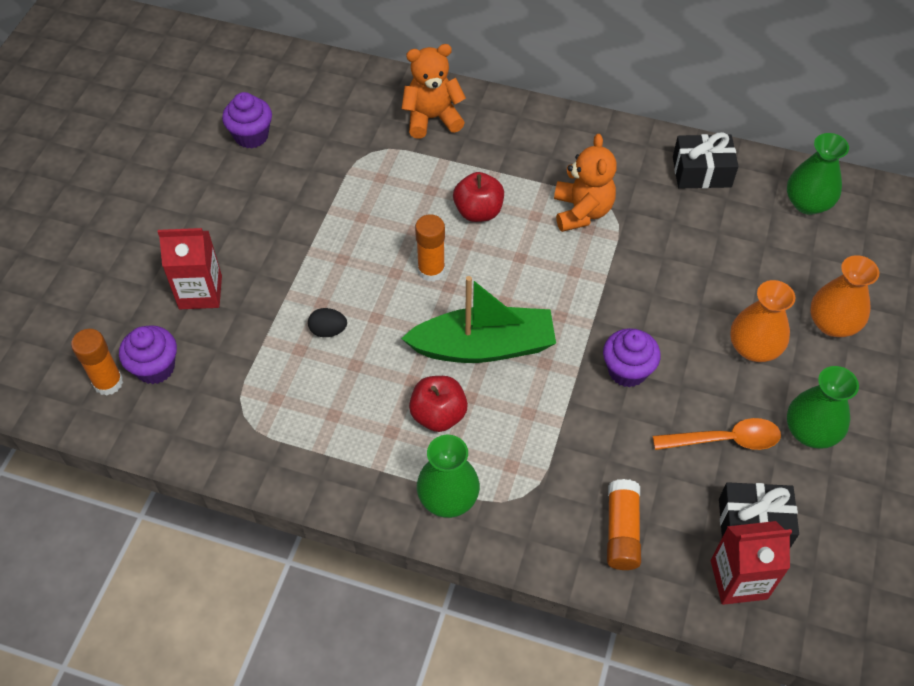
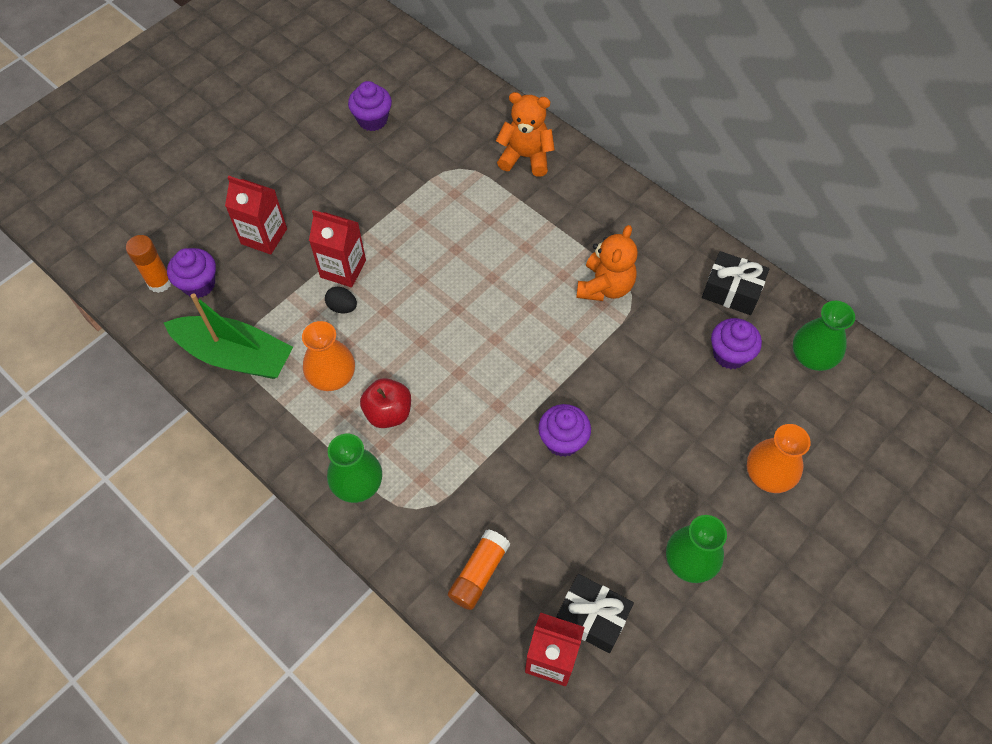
camera: 25 degrees right, 5 degrees up
(306, 293) = (343, 269): none -> red carton
(431, 270) = (451, 289): orange glue stick -> none
(478, 212) = (517, 253): red apple -> none
(484, 346) = (456, 370): green boat -> green boat (235, 355)
(725, 440) = (610, 535): orange spoon -> none
(734, 229) = (730, 354): none -> purple cupcake
(754, 348) = (684, 467): orange vase -> orange vase (332, 376)

